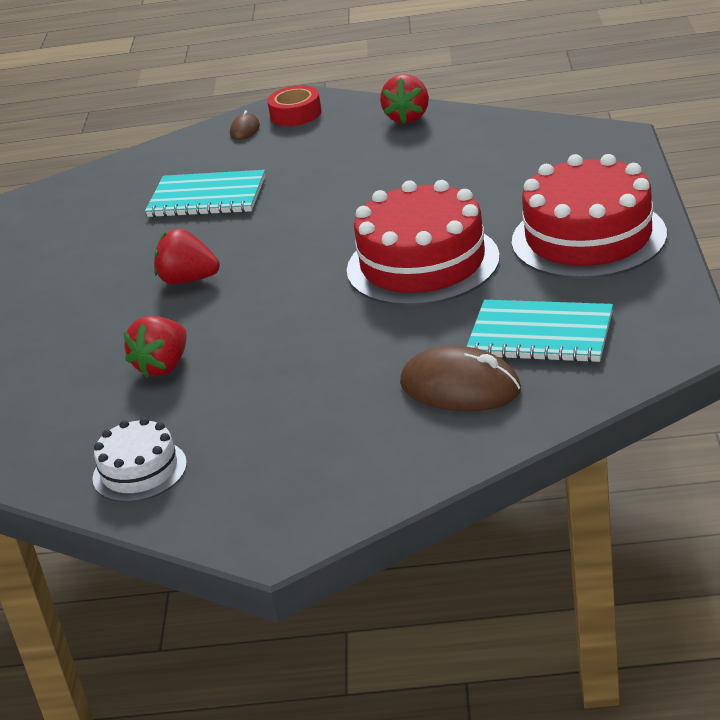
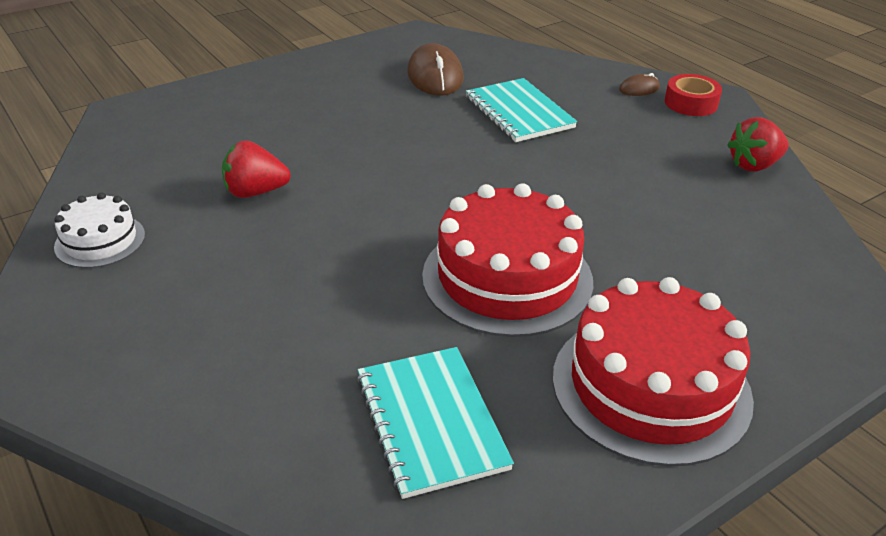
camera: 50 degrees right, 5 degrees up
(188, 280) = (389, 153): red strawberry -> none
(460, 387) = (301, 394): brown mouse -> brown mouse (435, 76)

